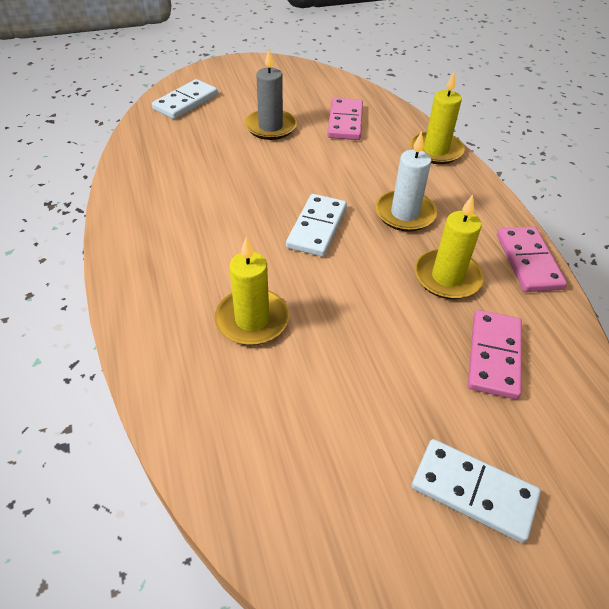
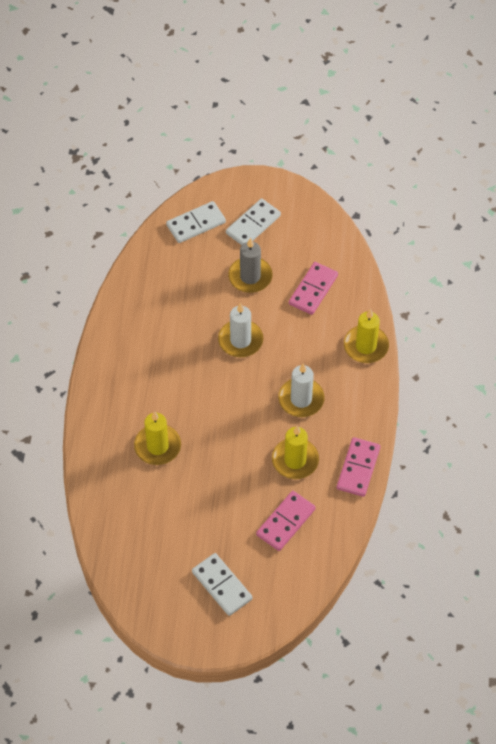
camera: 25 degrees right, 10 degrees up
(295, 180) = (240, 340): none -> white candle
(317, 227) = (233, 390): white domino -> white domino (253, 224)

